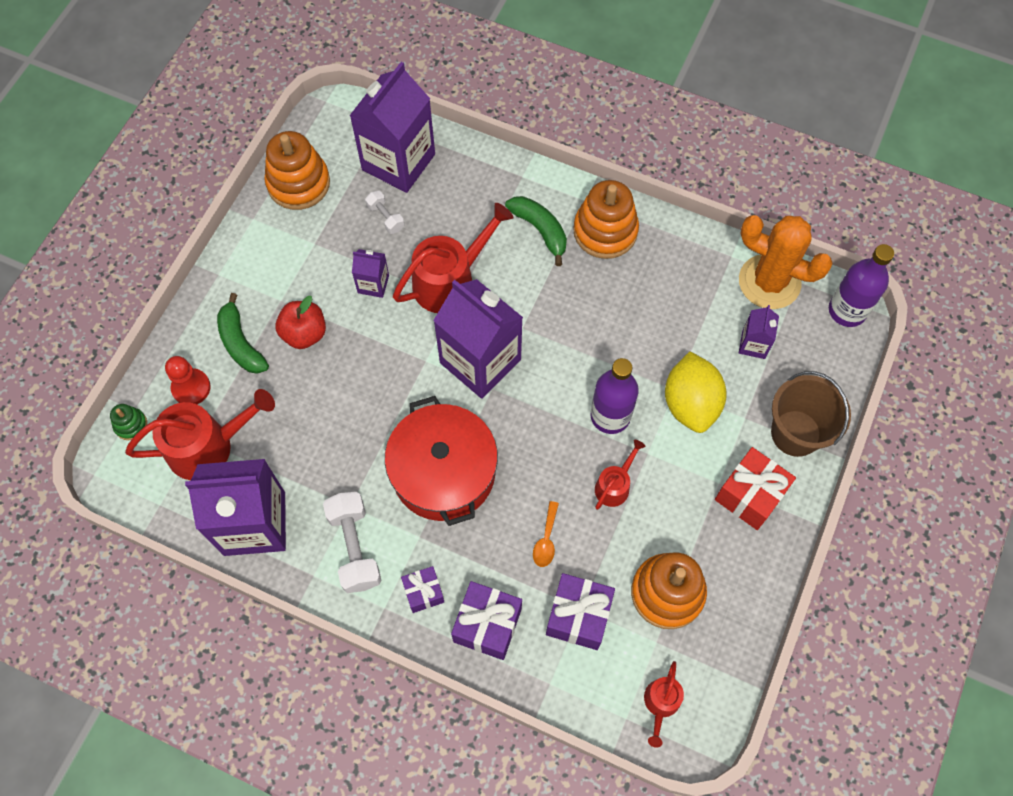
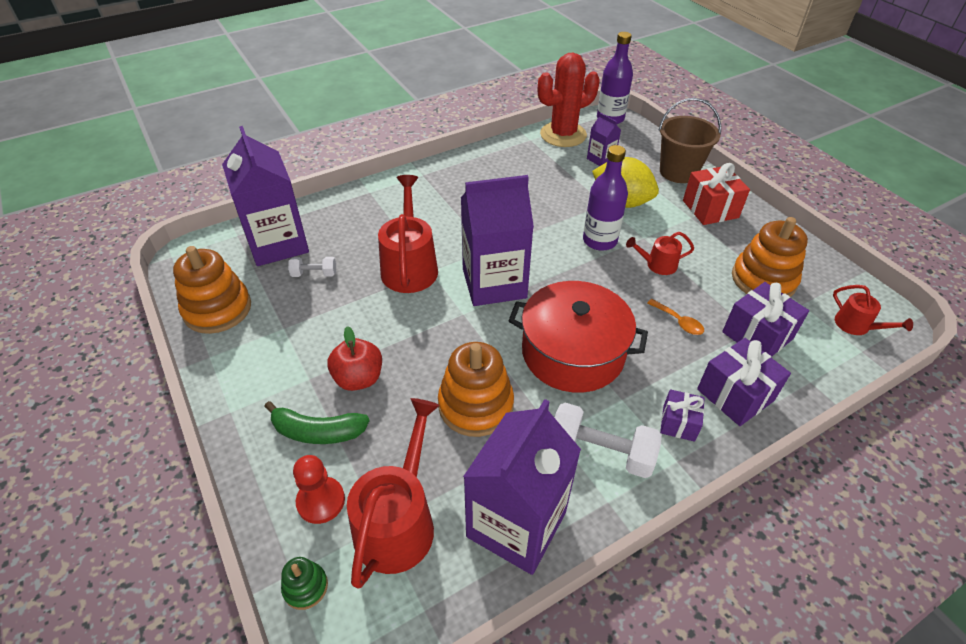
camera: 55 degrees left, 20 degrees down
(373, 284) = (363, 310): purple carton -> none
(540, 230) = (421, 204): green banana -> none
(605, 231) = (455, 177): orange stacking toy -> orange stacking toy (475, 405)
(614, 485) = (657, 265): red watering can -> red watering can turned 75 degrees counterclockwise
(769, 282) = (563, 135): orange cactus -> red cactus

